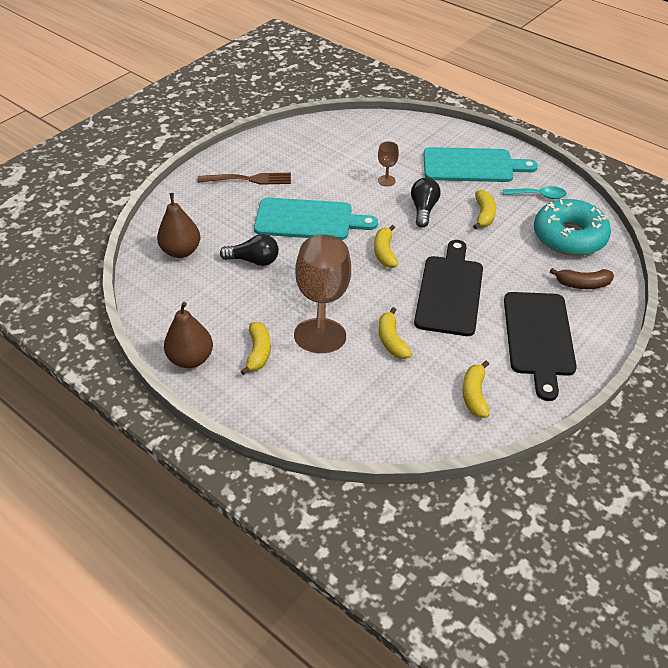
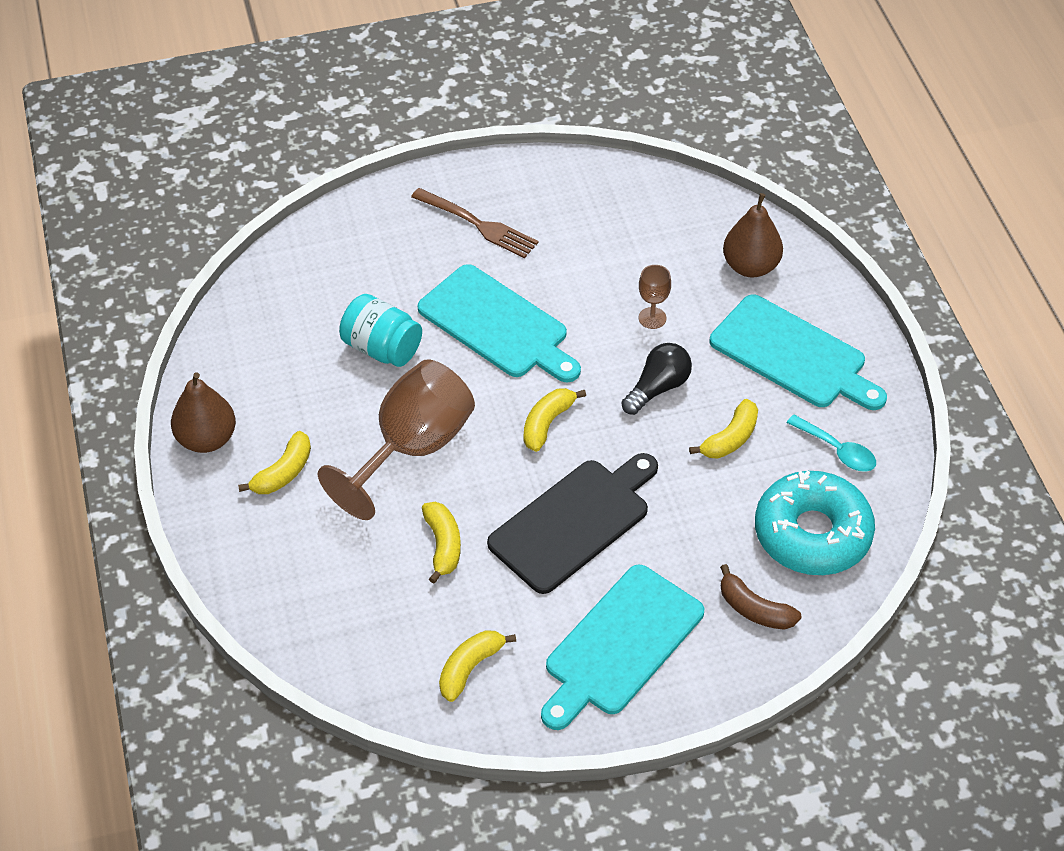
camera: 35 degrees right, 5 degrees up
(181, 251) = (311, 290): brown pear -> brown pear (750, 266)
(254, 260) = (382, 348): black light bulb -> turquoise jar
(392, 340) = (443, 545): yellow banana -> yellow banana turned 150 degrees clockwise
(538, 338) = (620, 645): black cutting board -> turquoise cutting board

